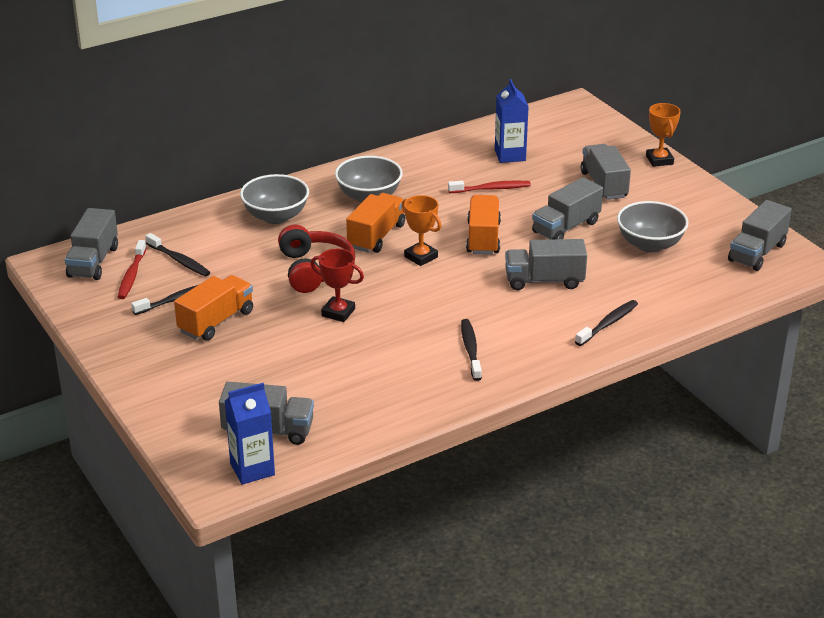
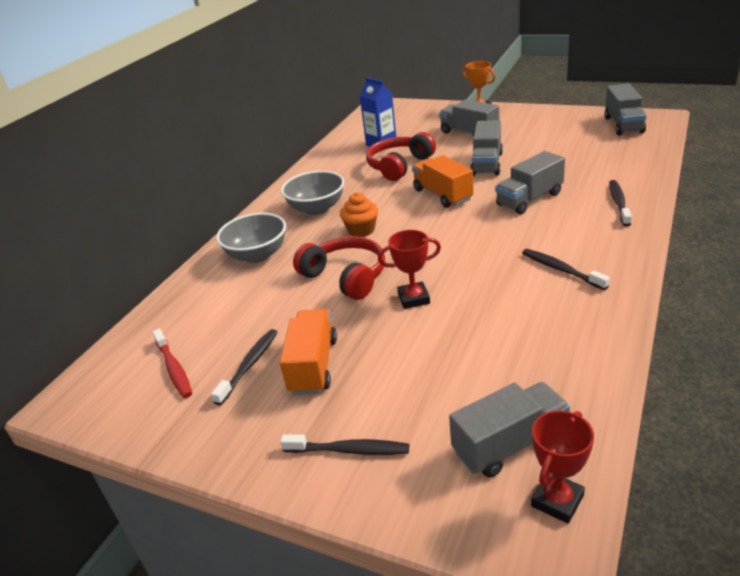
camera: 30 degrees left, 0 degrees up
(93, 262) = (117, 377): grey truck -> none
(179, 260) = (209, 331): black toothbrush -> black toothbrush (349, 450)
(252, 469) = (557, 500): blue carton -> red trophy
(376, 236) = (361, 230): orange truck -> orange cupcake
(421, 257) = (417, 227): orange trophy -> none
(491, 189) = (399, 166): red toothbrush -> red headphones
(650, 244) = (555, 149): grey bowl -> none

